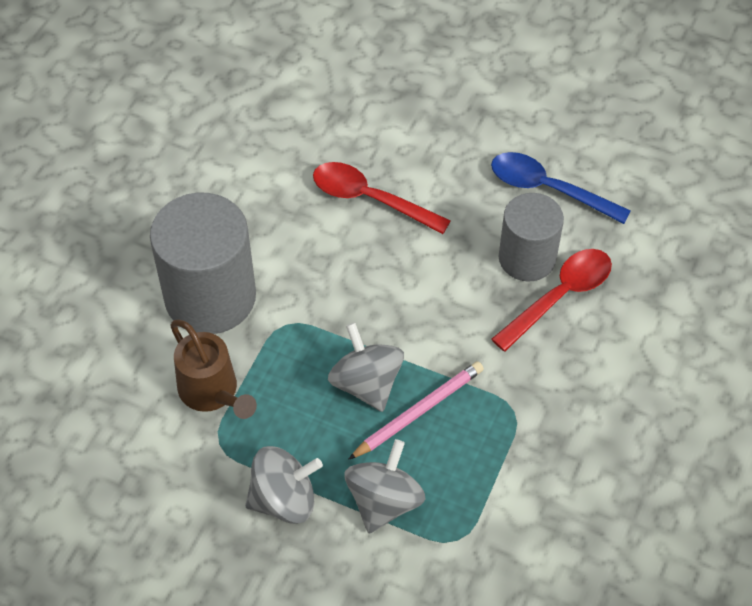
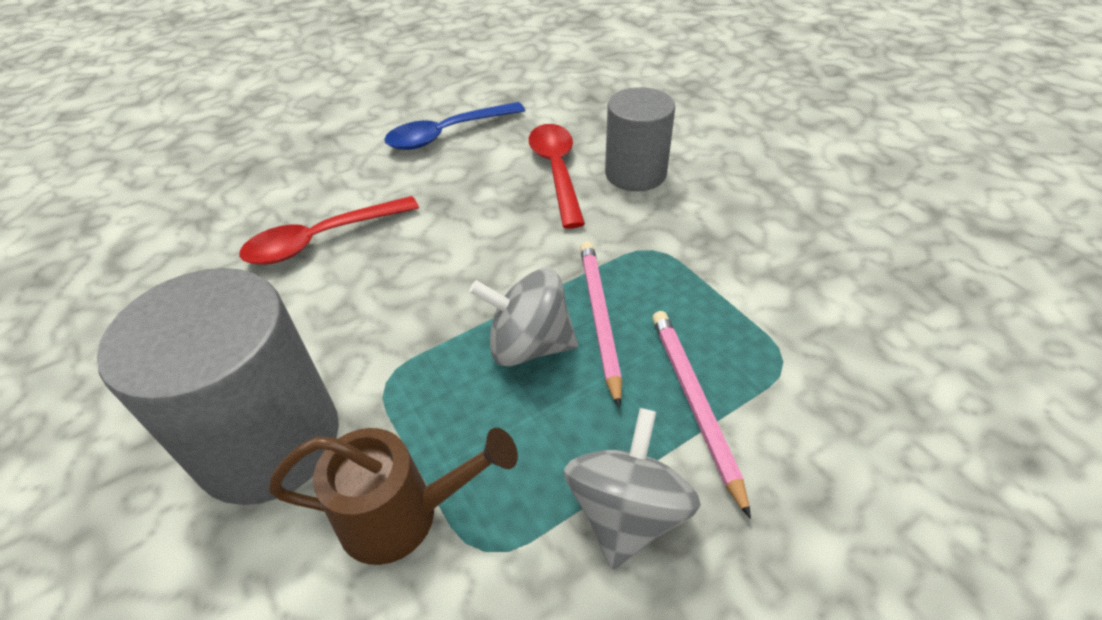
camera: 55 degrees left, 10 degrees down
(384, 501) = (695, 404): grey spinning top -> pink pencil
(527, 258) = (499, 172): grey cylinder -> grey cylinder (635, 173)

